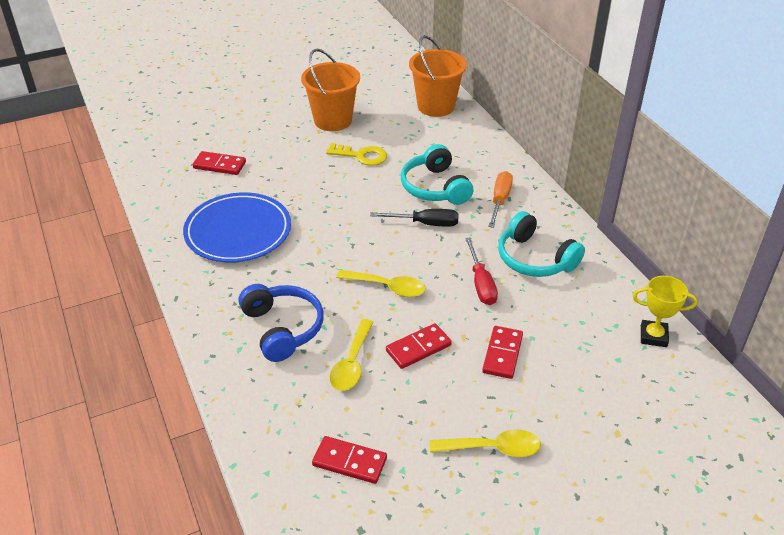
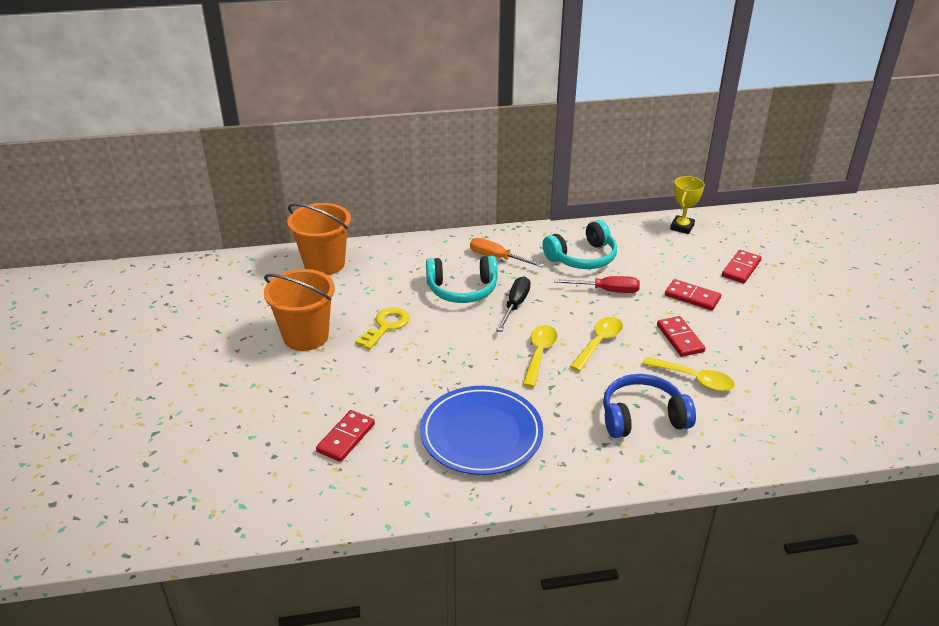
camera: 75 degrees left, 5 degrees down
(349, 461) = (805, 397): red domino -> red domino (741, 268)
(493, 448) = (789, 321): yellow spoon -> yellow spoon (539, 354)

